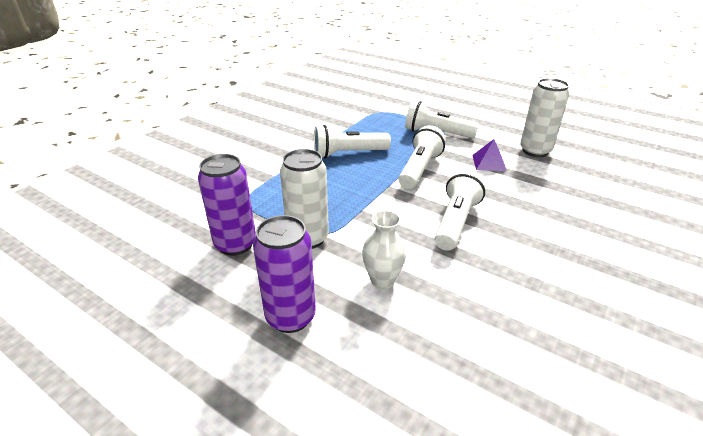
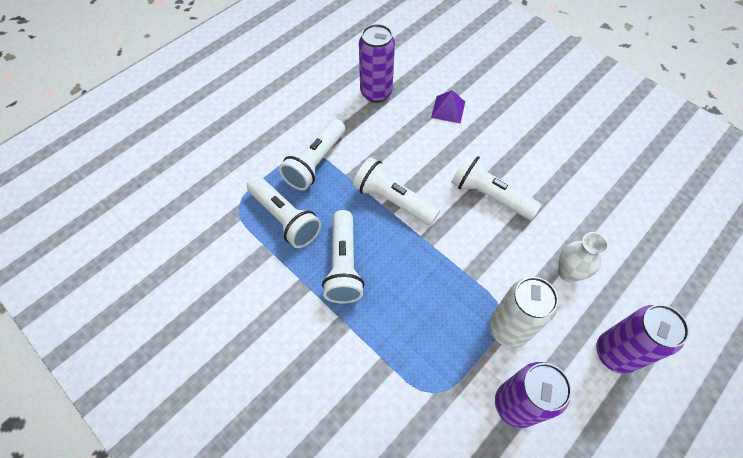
camera: 80 degrees left, 25 degrees up
(379, 128) = (285, 218): none -> white flashlight
(489, 163) = (391, 137): purple pyramid -> purple pyramid (448, 109)
(535, 151) = (376, 93): white can -> purple can

